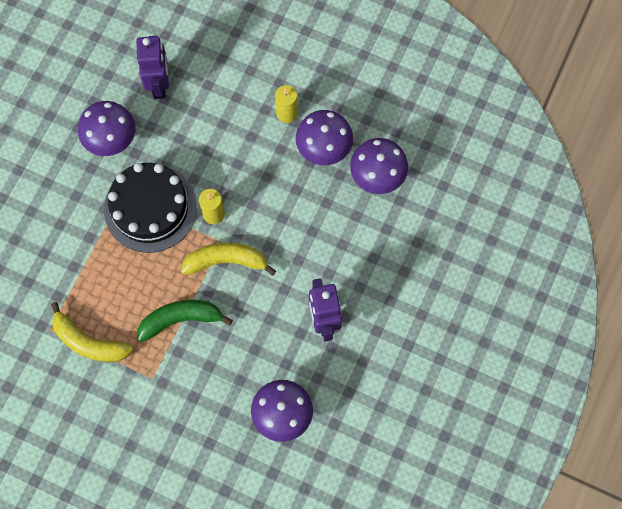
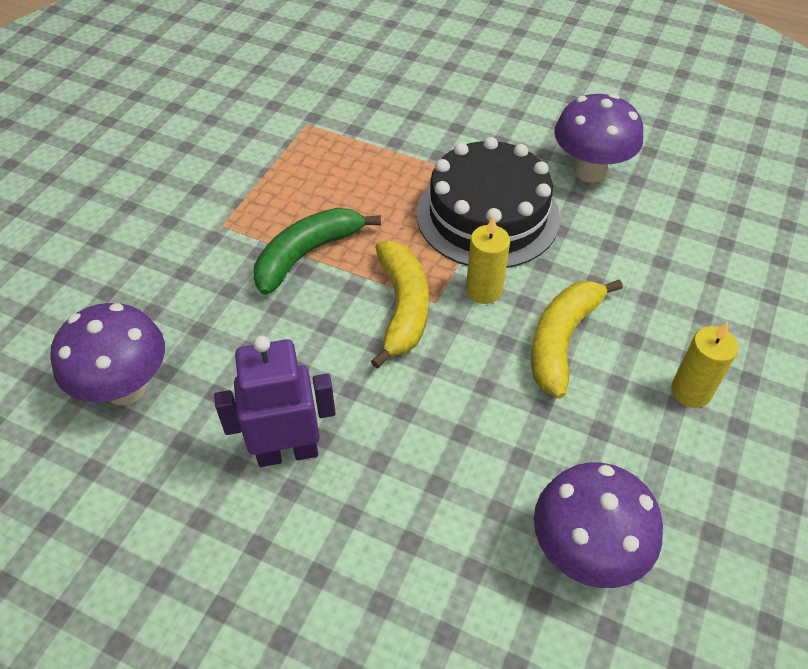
camera: 90 degrees right, 20 degrees down
(89, 342) = (285, 160): yellow banana -> yellow banana (562, 340)
(159, 85) = (696, 219): purple robot -> none
(181, 320) = (307, 254): green banana -> green banana turned 120 degrees counterclockwise
(324, 150) = (628, 452): purple mushroom -> none

